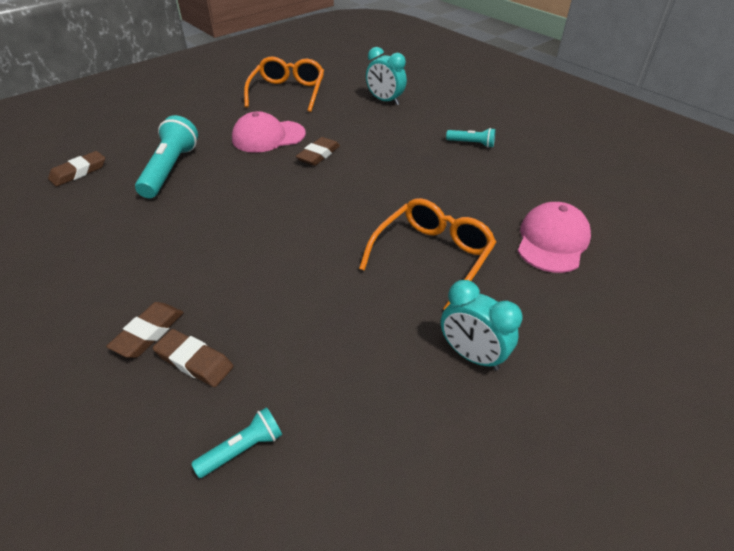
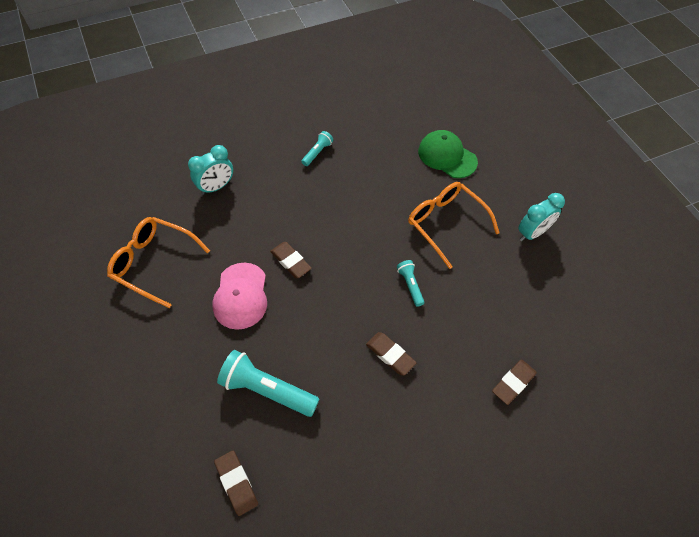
camera: 75 degrees left, 15 degrees up
(148, 333) = (482, 412): brown eraser -> brown eraser (390, 355)
(243, 449) = (580, 361): turquoise flashlight -> turquoise flashlight (410, 285)
(552, 241) = (447, 156): pink cap -> green cap

